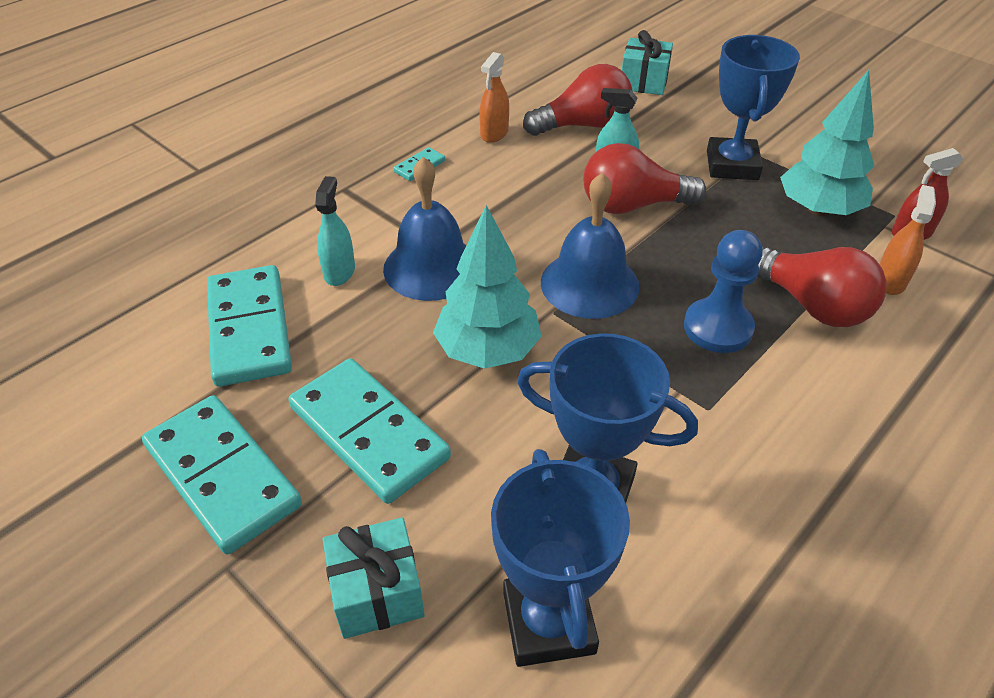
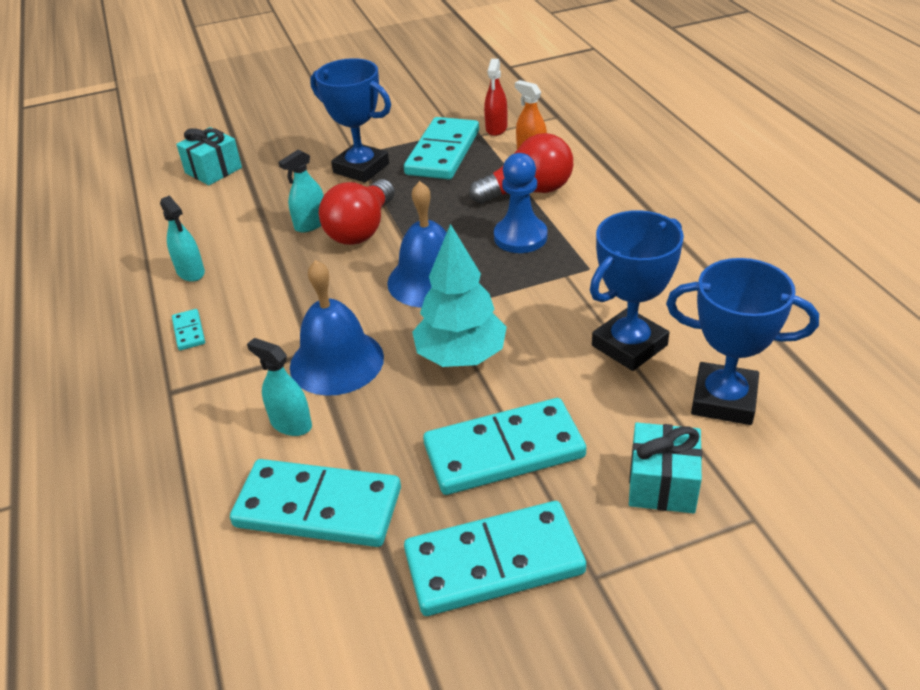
camera: 60 degrees left, 5 degrees down
(494, 133) = (190, 272): orange spray bottle -> turquoise spray bottle
(583, 125) = (235, 220): red light bulb -> none
(818, 210) = (442, 152): turquoise tree -> turquoise domino

